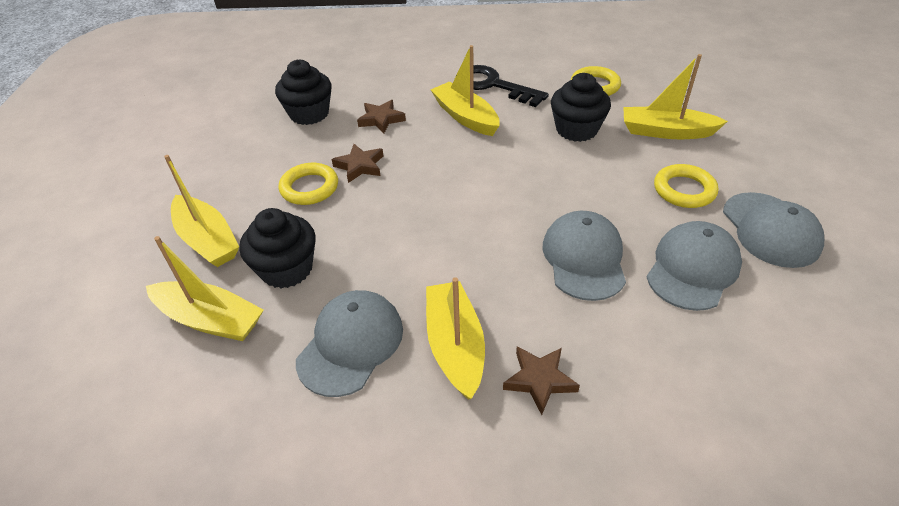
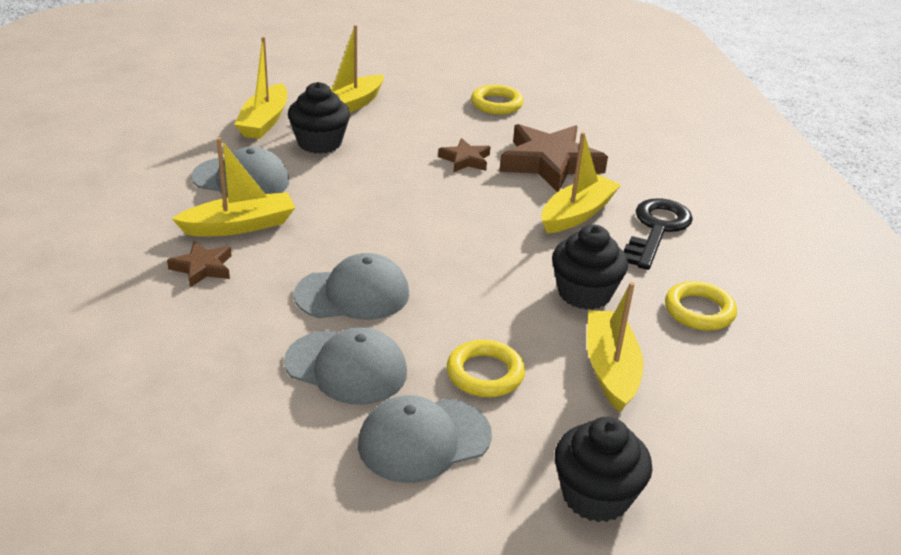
camera: 75 degrees right, 10 degrees down
(309, 114) = (542, 124): black cupcake -> black cupcake (595, 496)
(309, 188) = (425, 139): yellow ring -> yellow ring (496, 104)
(381, 119) = (549, 163): brown star -> brown star, size x2.00

